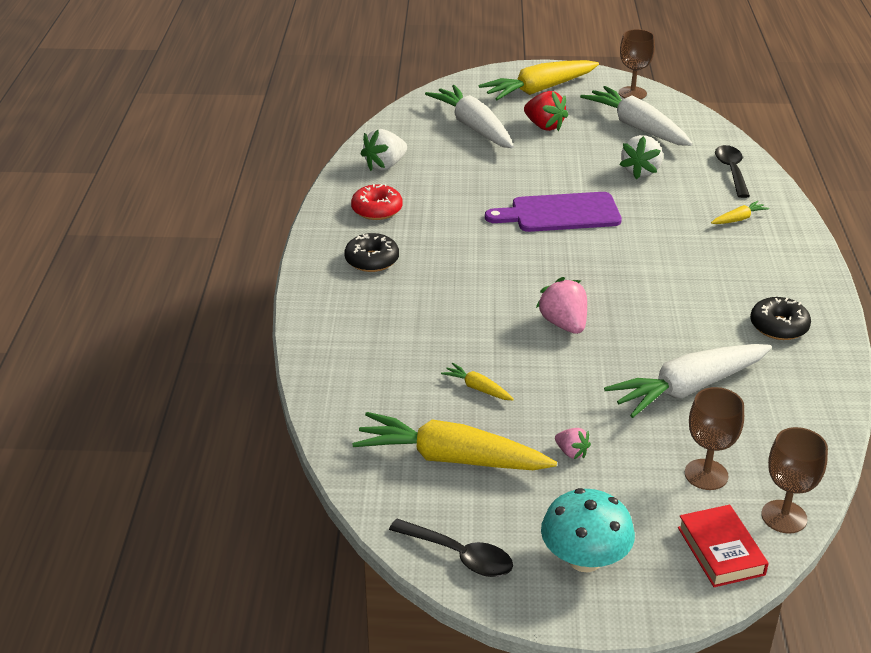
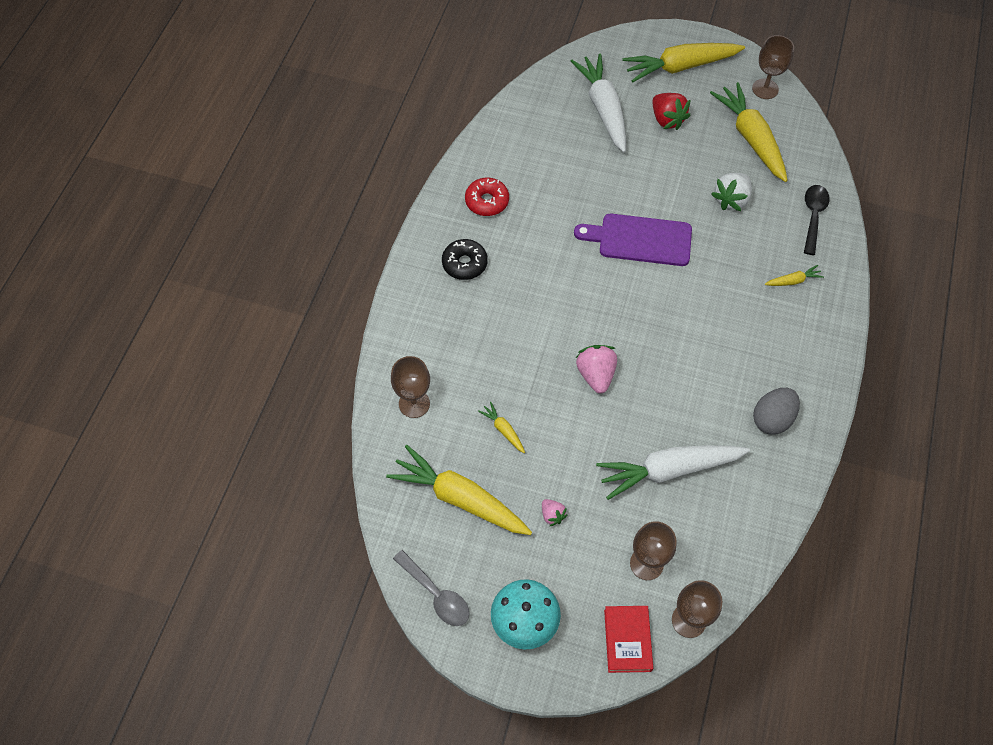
camera: 15 degrees right, 25 degrees up
(359, 384) = (414, 403): none -> brown goblet
(385, 165) = (510, 145): white strawberry -> none
(459, 555) = (436, 594): black spoon -> grey spoon
(637, 127) = (751, 138): white carrot -> yellow carrot
(778, 326) = (772, 419): black donut -> grey egg

